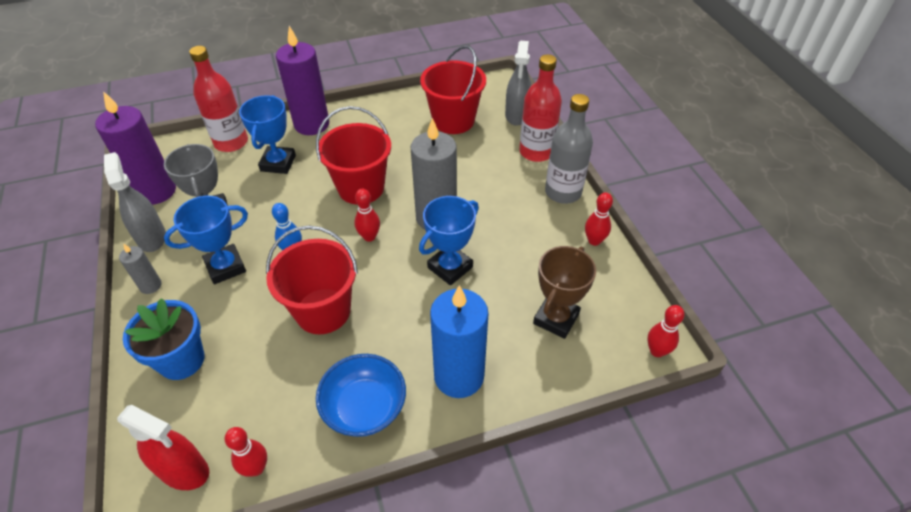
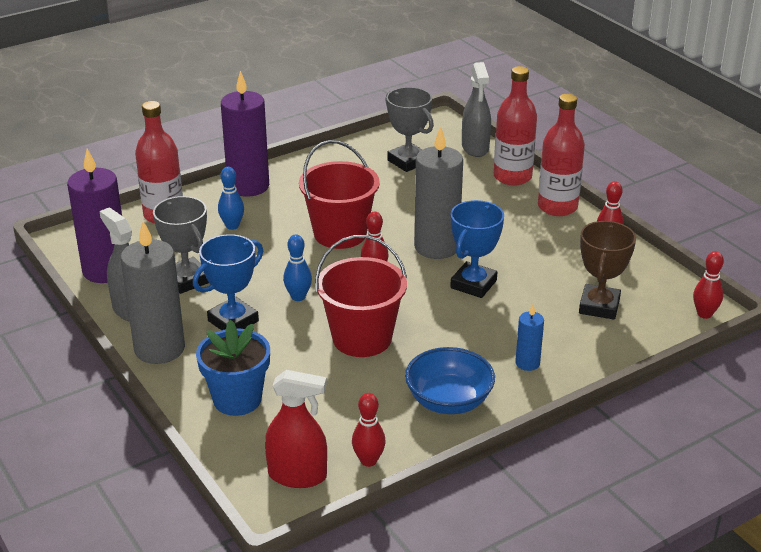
camera: 15 degrees left, 15 degrees down
(150, 285) = (159, 349): grey candle -> grey candle, size x2.08
(278, 163) = (232, 226): blue trophy -> blue bowling pin
(453, 120) = (408, 161): red bucket -> grey trophy
(459, 376) = (527, 363): blue candle -> blue candle, size x0.48
(563, 192) = (557, 207): grey bottle -> red bottle

